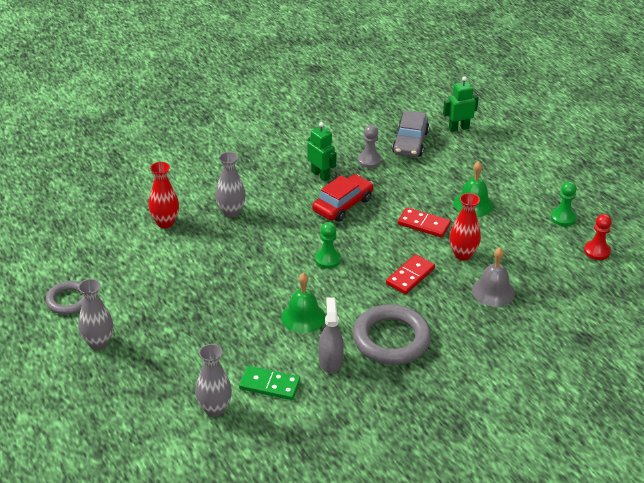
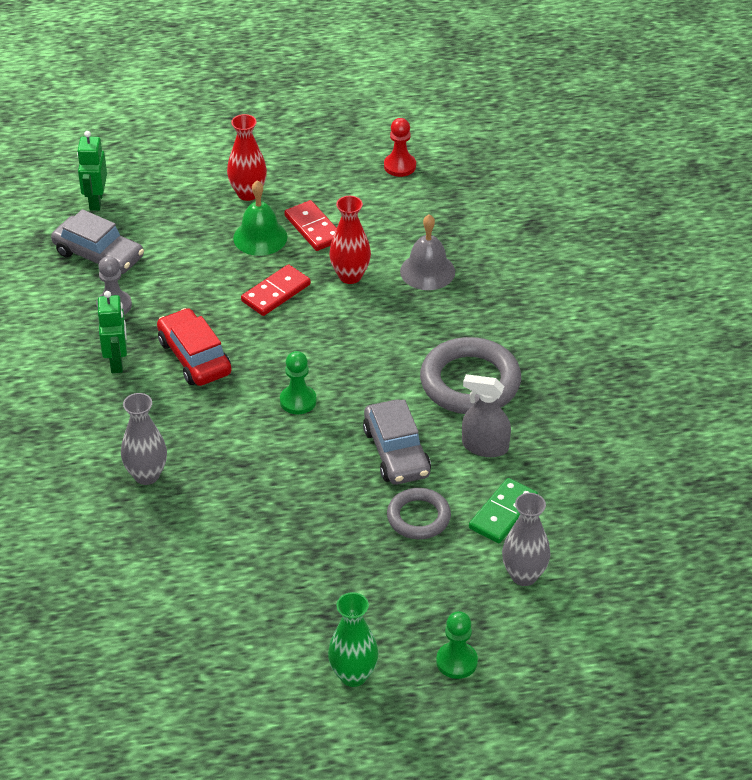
camera: 70 degrees left, 5 degrees up
(69, 300) = (249, 696): grey ring -> grey ring (418, 517)
(98, 343) = (353, 675): grey vase -> green vase
(165, 222) = (130, 553): red vase -> red vase (248, 193)
(303, 317) = (396, 452): green bell -> grey car
(320, 175) = (117, 362): green robot -> green robot turned 105 degrees clockwise
(410, 276) = (367, 333): red domino -> red domino (313, 228)
(563, 218) = (328, 172): green pawn -> green pawn (456, 661)

